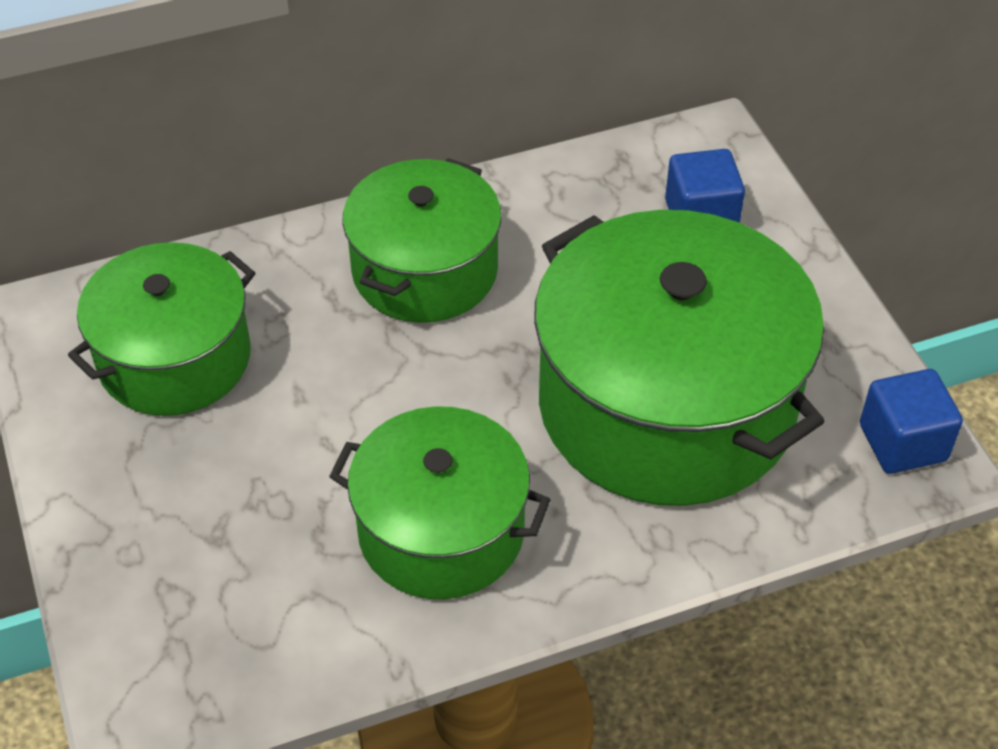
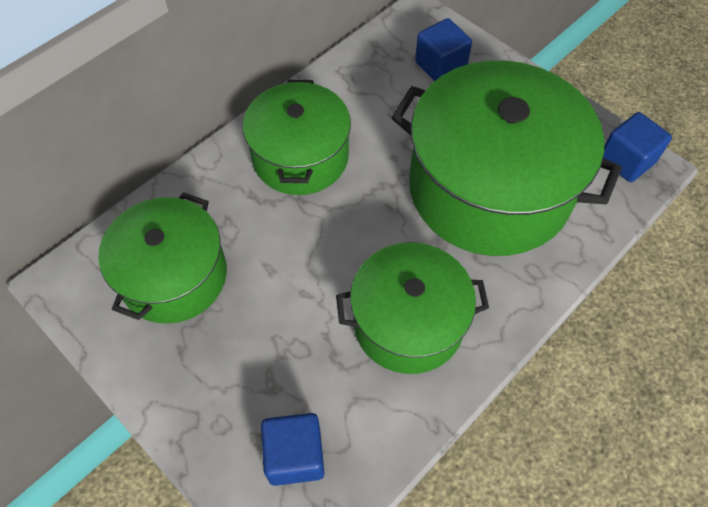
camera: 25 degrees left, 10 degrees up
(198, 627) = (295, 455): none -> blue cube

